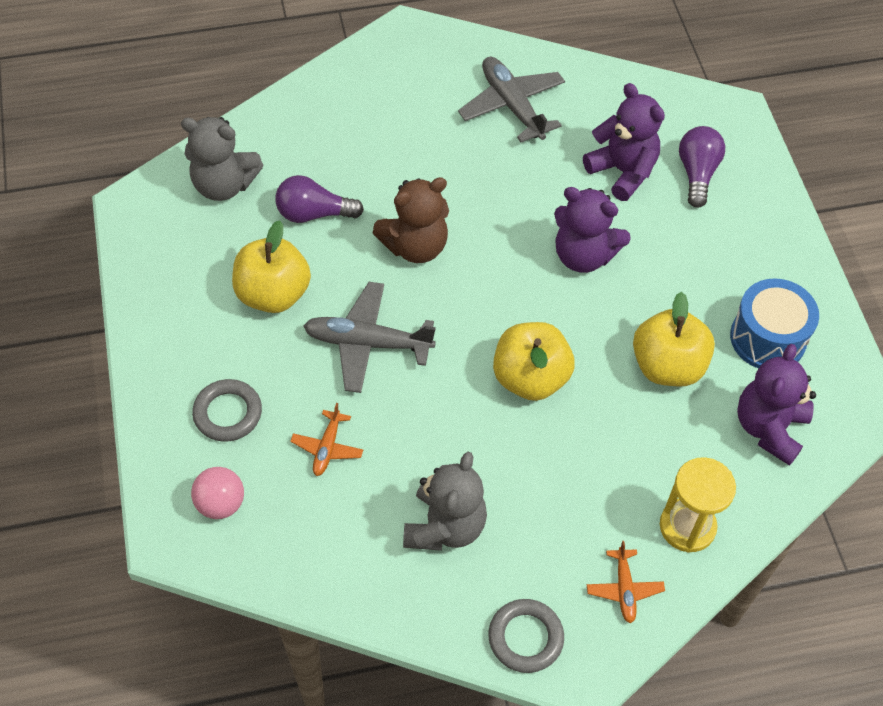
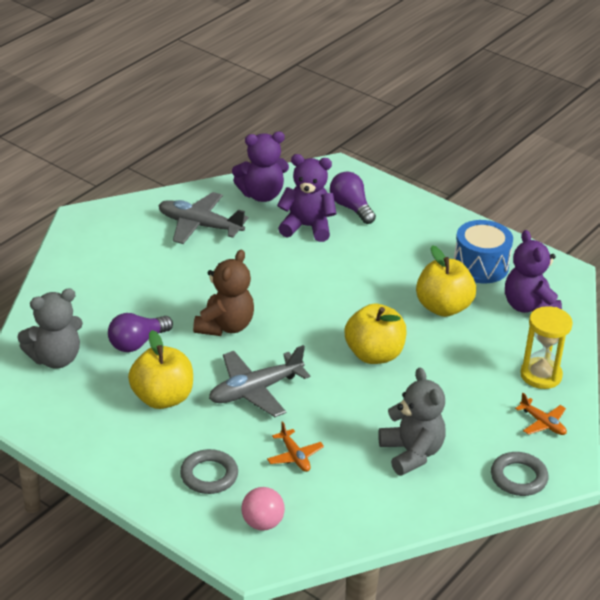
camera: 40 degrees left, 20 degrees down
(583, 255) = (333, 279): purple teddy bear -> purple teddy bear (261, 195)

